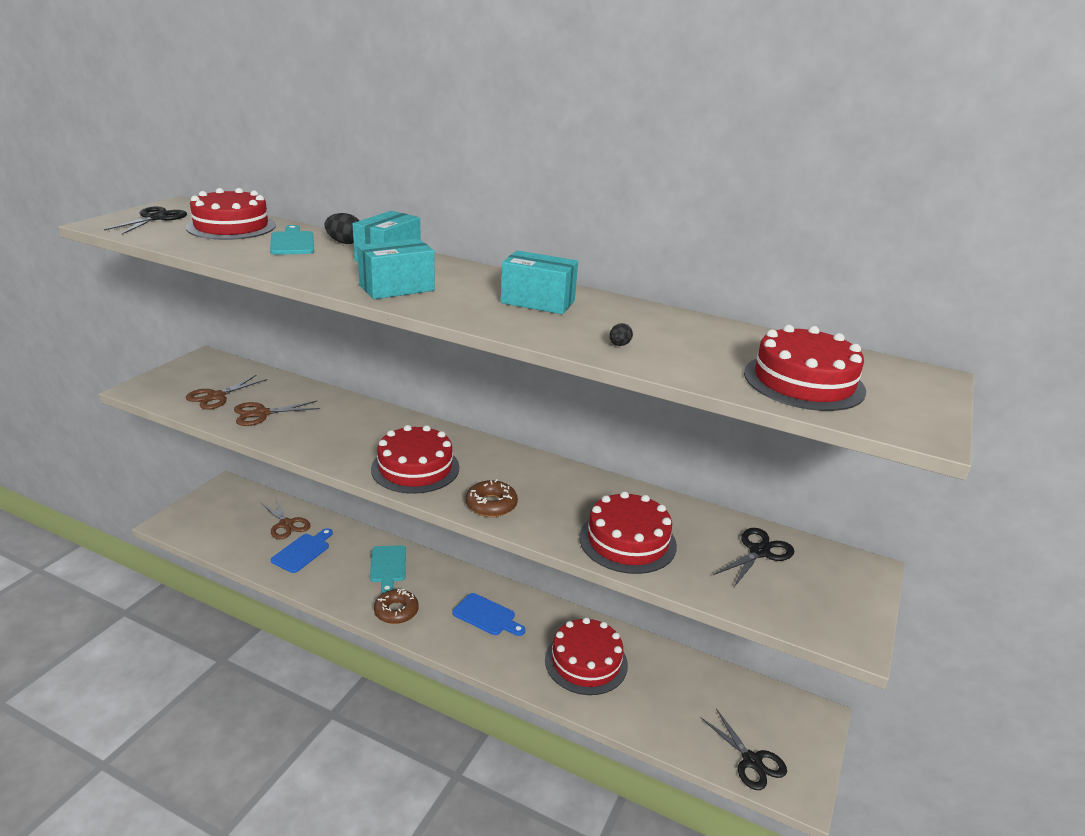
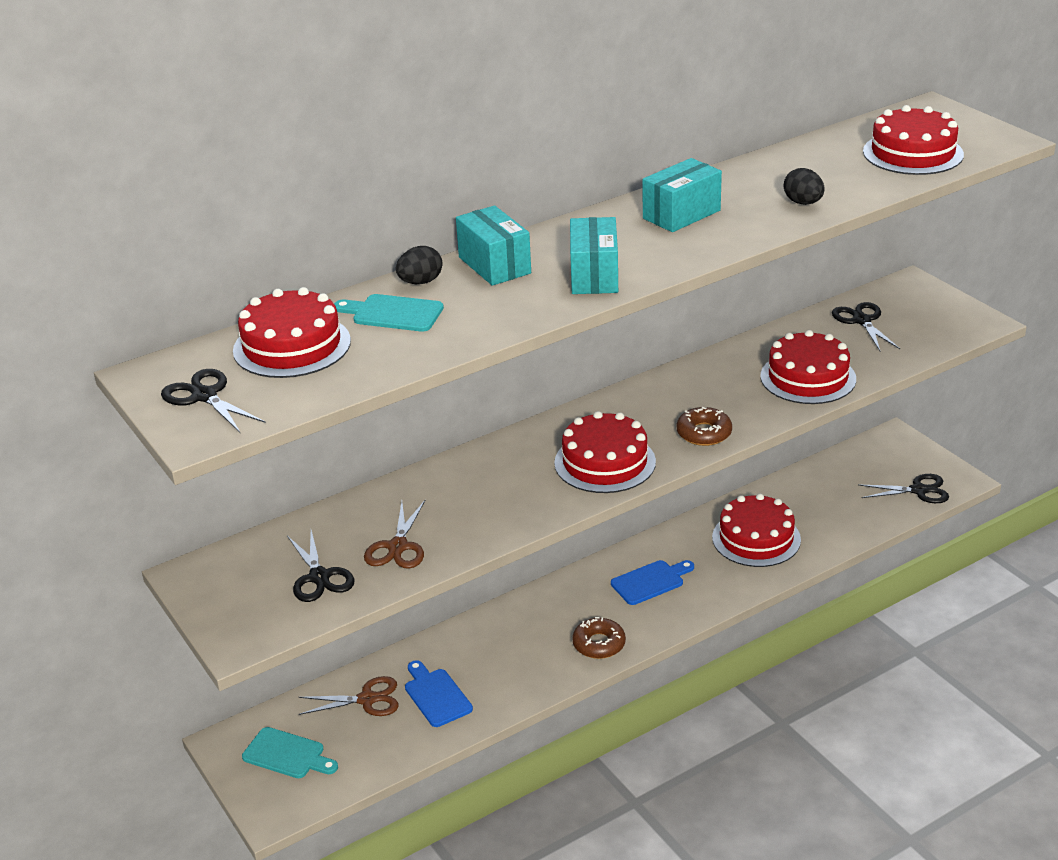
camera: 55 degrees left, 5 degrees up
(216, 396) = (319, 577): brown scissors -> black scissors
(388, 566) = (517, 632): turquoise cutting board -> turquoise cutting board (287, 754)
(619, 345) = (803, 203): black egg -> black egg, size x1.72

